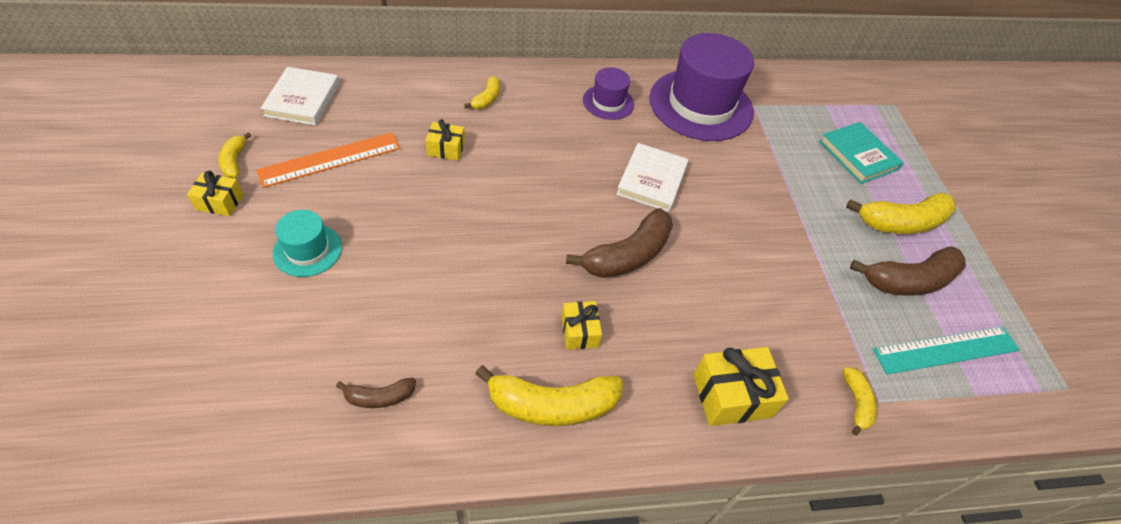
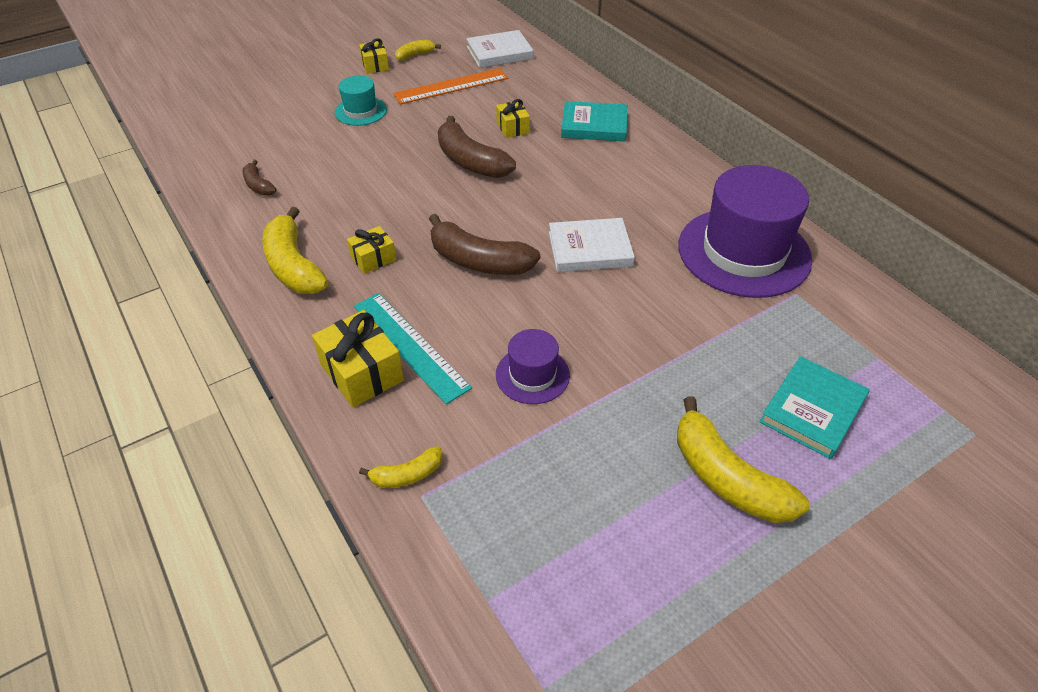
camera: 70 degrees right, 5 degrees down
(330, 159) = (451, 86): orange ruler -> orange ruler turned 60 degrees counterclockwise
(486, 99) = (594, 125): yellow banana -> turquoise book
(608, 102) = (671, 190): purple hat -> purple hat (532, 375)
(908, 281) = (626, 500): brown banana -> brown banana (470, 161)
(946, 349) = (539, 557): turquoise ruler -> turquoise ruler (410, 345)

